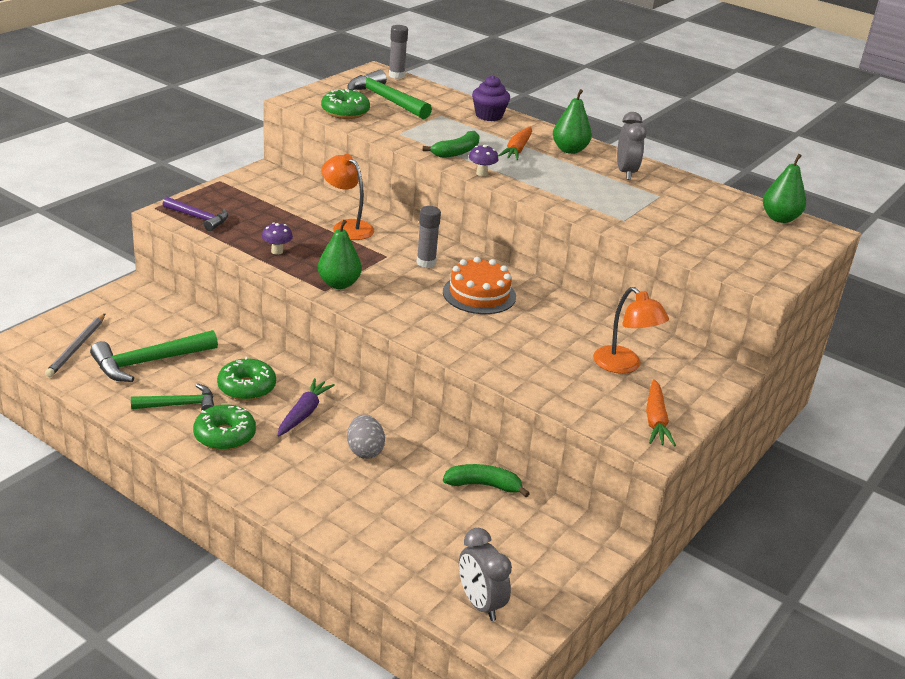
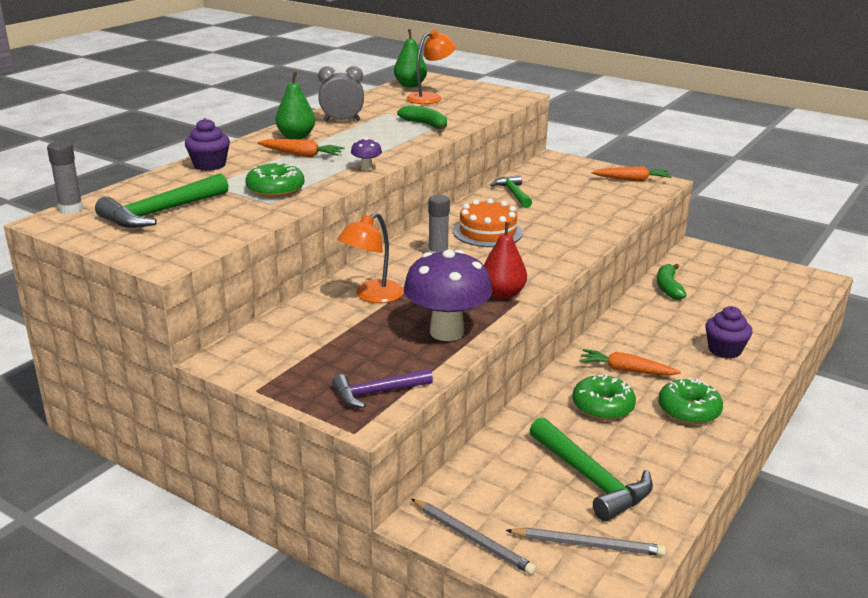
camera: 90 degrees left, 5 degrees down
(107, 304) = (472, 538): none -> grey pencil
(179, 405) = (657, 445): green hammer -> green hammer (513, 194)
(198, 218) = (377, 392): purple hammer -> purple hammer turned 135 degrees counterclockwise
(277, 251) = (446, 332): purple mushroom -> purple mushroom, size x2.37
(304, 413) = (626, 370): purple carrot -> orange carrot
(330, 490) = (724, 350): none -> purple cupcake
(339, 284) = (502, 294): green pear -> red pear
(345, 112) = (206, 232): green donut -> green donut (275, 189)
(364, 451) = (660, 337): grey egg -> none
(456, 152) = (316, 178): green banana -> green banana (425, 124)
(480, 604) = (795, 289): grey clock -> none
(624, 366) = (568, 185): orange lamp -> orange lamp (430, 98)

